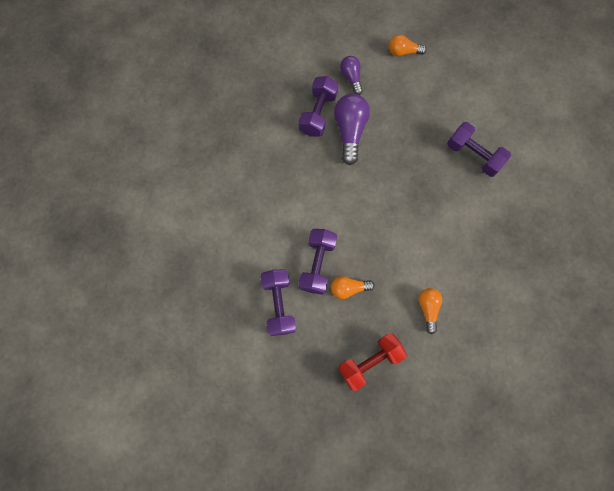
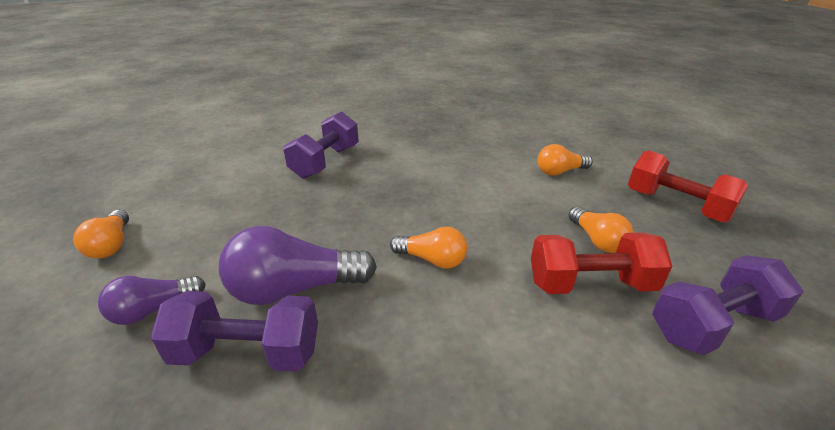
camera: 105 degrees left, 40 degrees down
(317, 264) = (590, 284): purple dumbbell -> red dumbbell
(354, 196) = (432, 260): none -> orange light bulb

